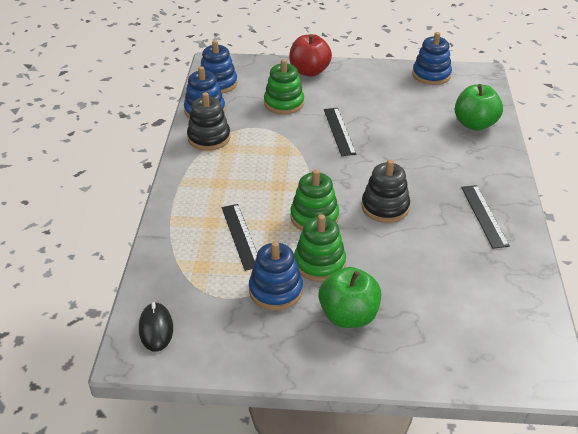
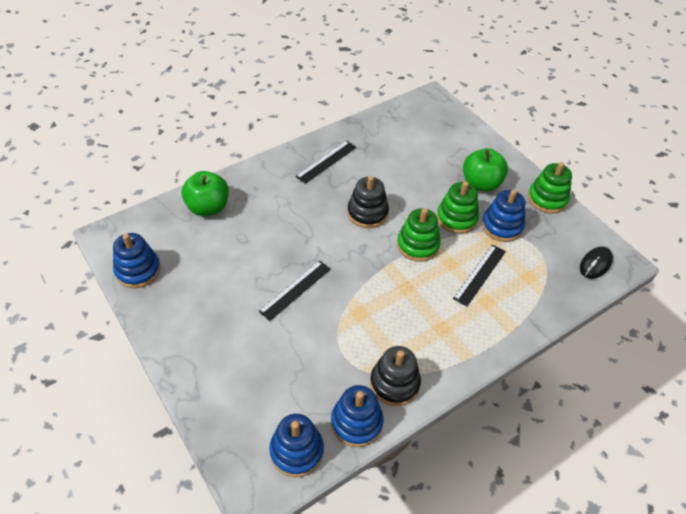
camera: 130 degrees left, 10 degrees up
(284, 103) = (285, 360): green stacking toy -> green stacking toy (547, 199)
(309, 71) = (204, 377): red apple -> none

